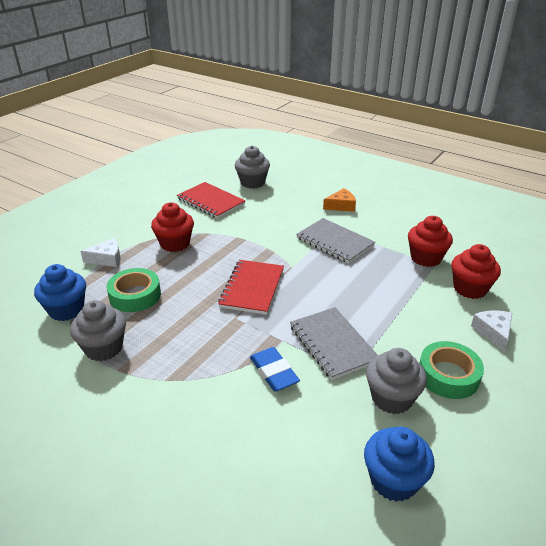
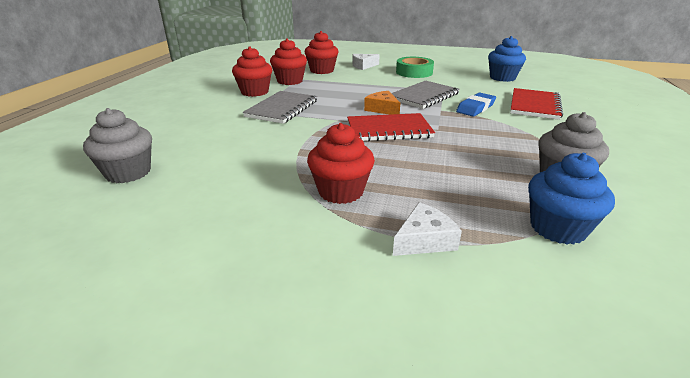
camera: 110 degrees left, 5 degrees down
(107, 259) = (424, 240): white cheese -> white cheese turned 90 degrees clockwise
(135, 295) = (470, 187): green tape -> none
(211, 202) = (200, 193): red notebook -> red notebook (534, 105)
(341, 206) = (202, 113): orange cheese -> orange cheese (382, 109)
(391, 233) = (255, 92): none -> red cupcake
(391, 398) = (450, 81): grey cupcake -> none

